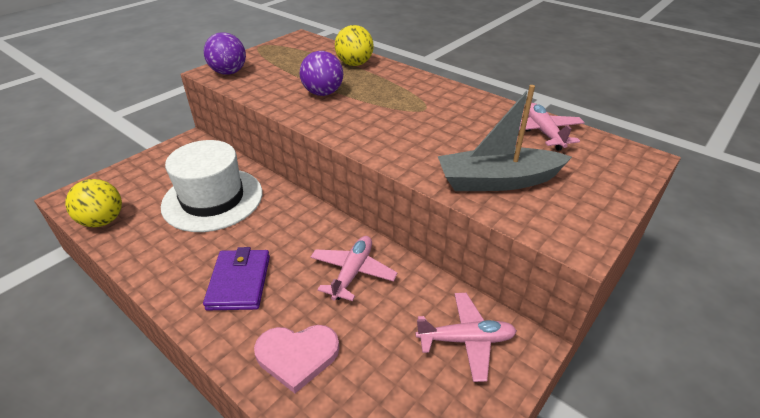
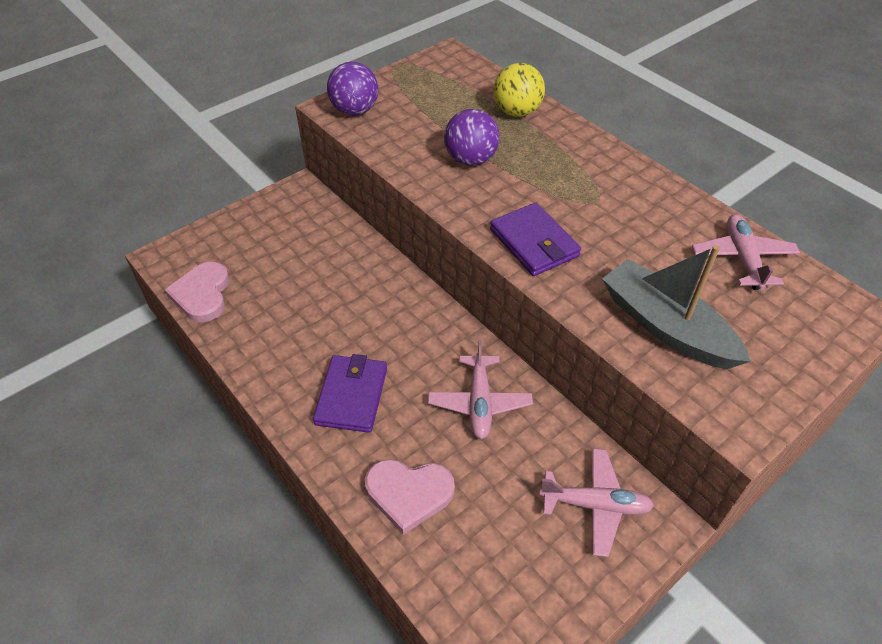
camera: 10 degrees right, 10 degrees up
(103, 221) = (202, 294): yellow ball -> pink heart
(213, 199) = (325, 280): white hat -> none
(352, 272) = (479, 402): pink plane -> pink plane turned 150 degrees clockwise
(381, 138) = (534, 243): none -> purple wallet
(497, 181) = (666, 326): grey boat -> grey boat turned 45 degrees clockwise

